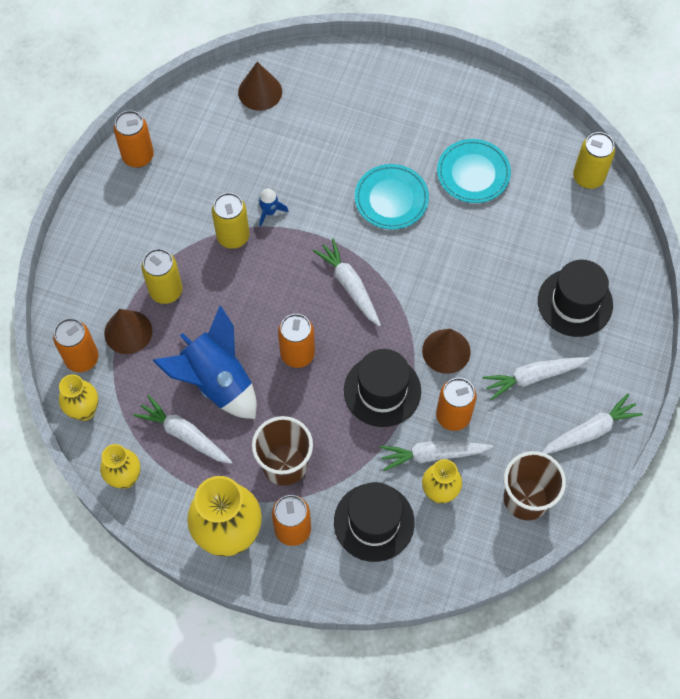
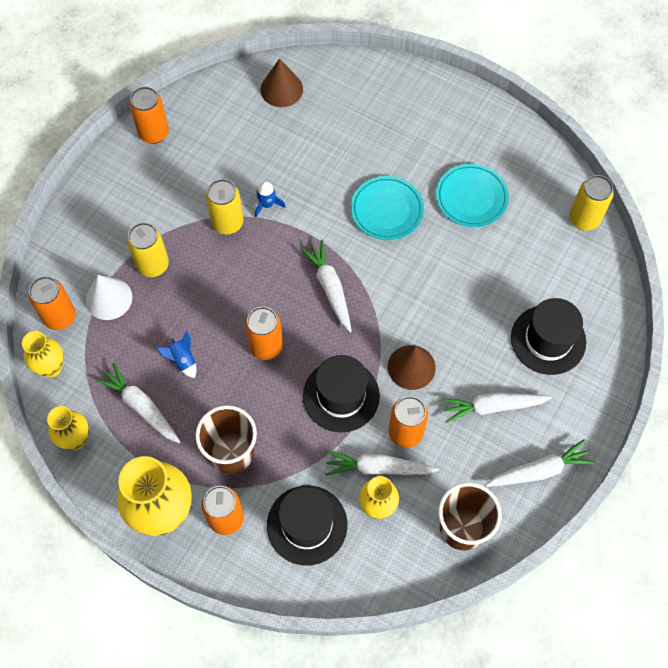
camera: 10 degrees right, 0 degrees up
(128, 332) = (109, 298): brown cone -> white cone
(216, 381) = (182, 360): blue rocket -> blue rocket, size x0.42

